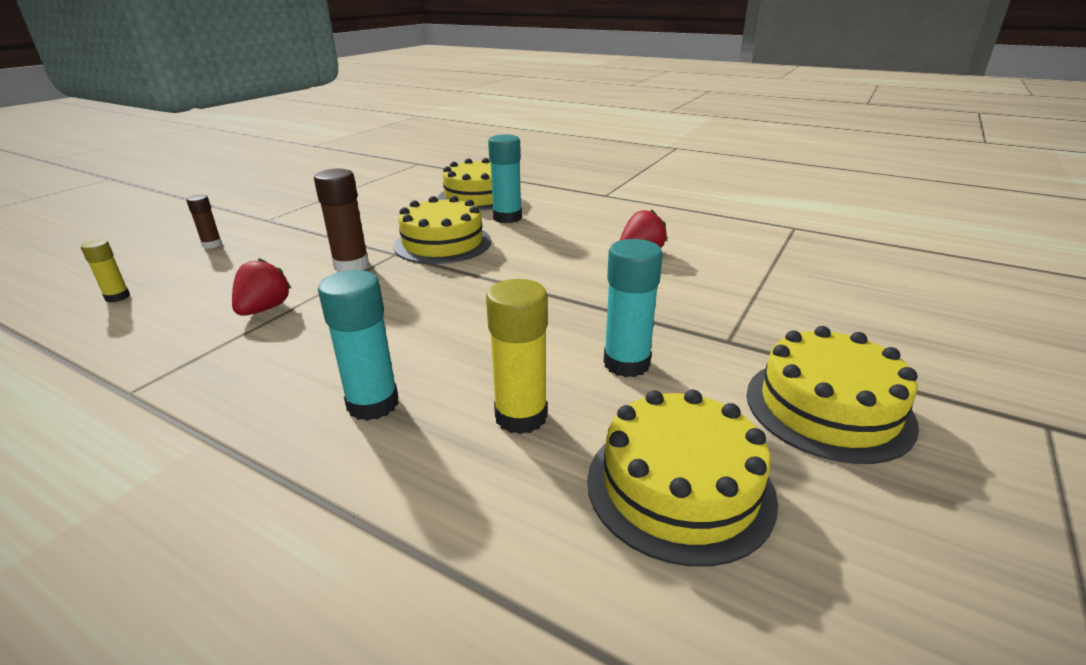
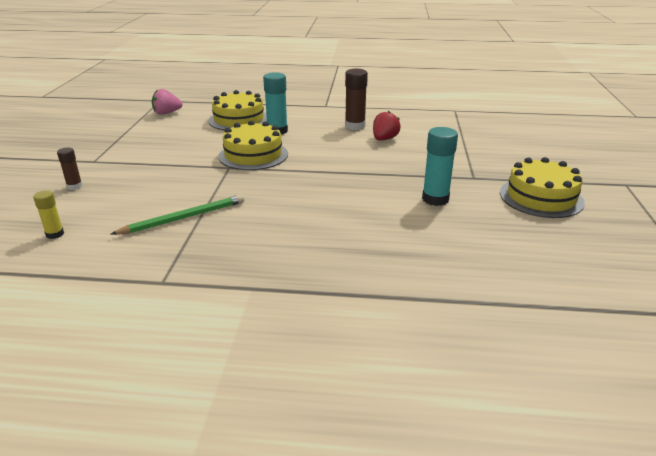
camera: 25 degrees left, 0 degrees up
(264, 309) = (184, 218): red strawberry -> green pencil
(351, 265) = (207, 180): brown glue stick -> brown glue stick (355, 126)
(373, 404) = (324, 249): turquoise glue stick -> none
(408, 178) = (167, 113): none -> pink strawberry
(521, 416) = (409, 235): yellow glue stick -> none
(679, 487) = (508, 244): yellow cake -> none

